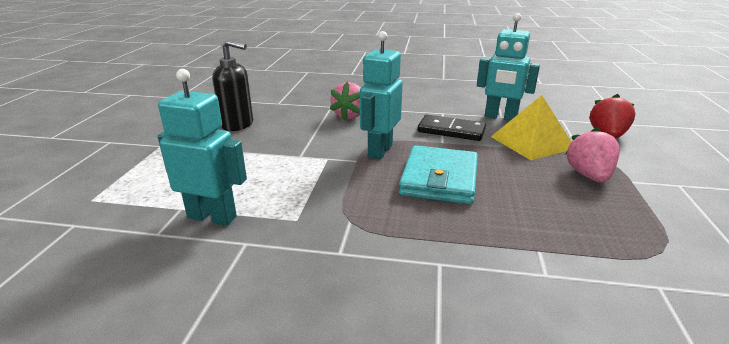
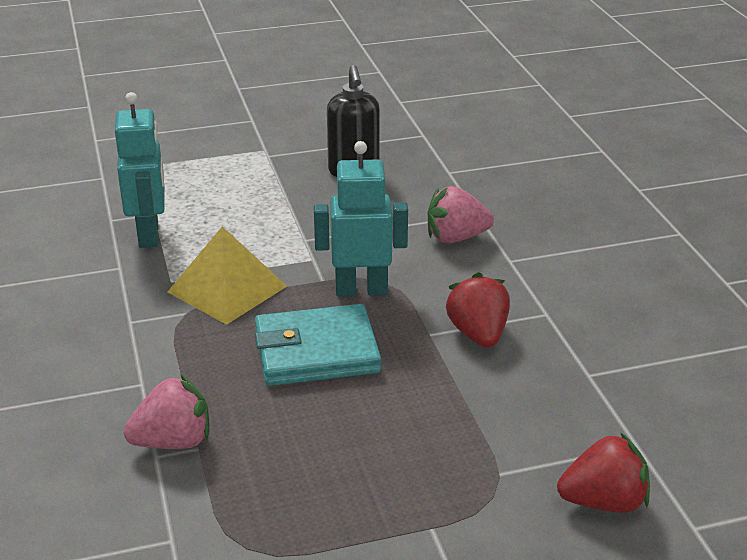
camera: 65 degrees right, 5 degrees up
(451, 131) = (478, 334): black domino -> red strawberry
(500, 117) = (581, 374): turquoise robot -> none
(532, 142) = (500, 418): yellow pyramid -> yellow pyramid (227, 289)
(589, 176) = (418, 482): pink strawberry -> pink strawberry (173, 442)

